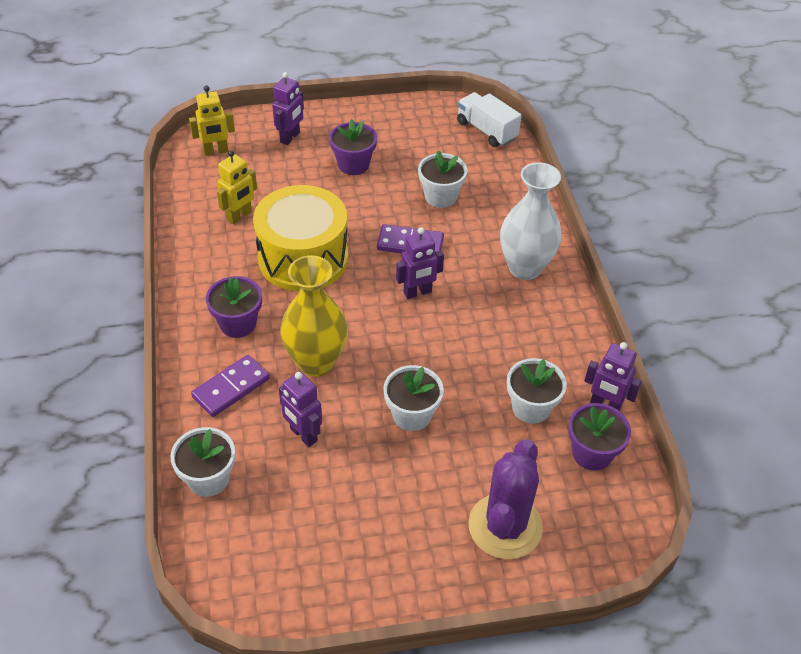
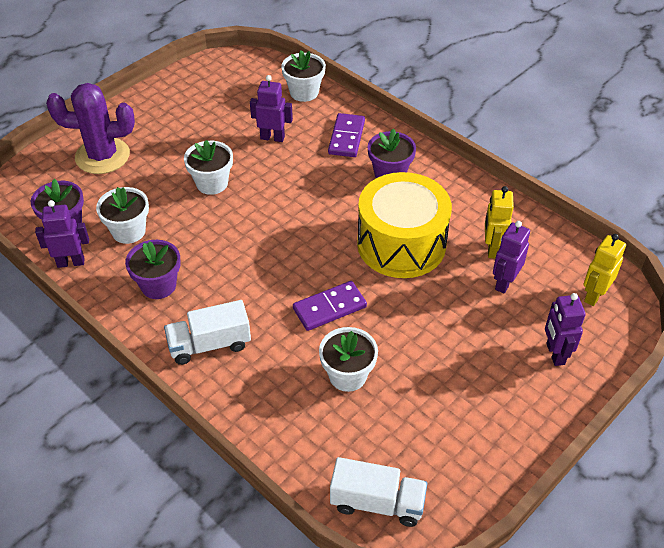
camera: 145 degrees right, 0 degrees up
(316, 362) = (309, 179): yellow vase -> none
(353, 165) = (463, 360): purple flower pot -> purple flower pot (158, 285)
(417, 293) = (283, 268): purple robot -> purple robot (504, 283)
(505, 526) = (102, 156): purple cactus -> purple cactus turned 75 degrees counterclockwise
(525, 268) = (209, 344): white vase -> white truck

